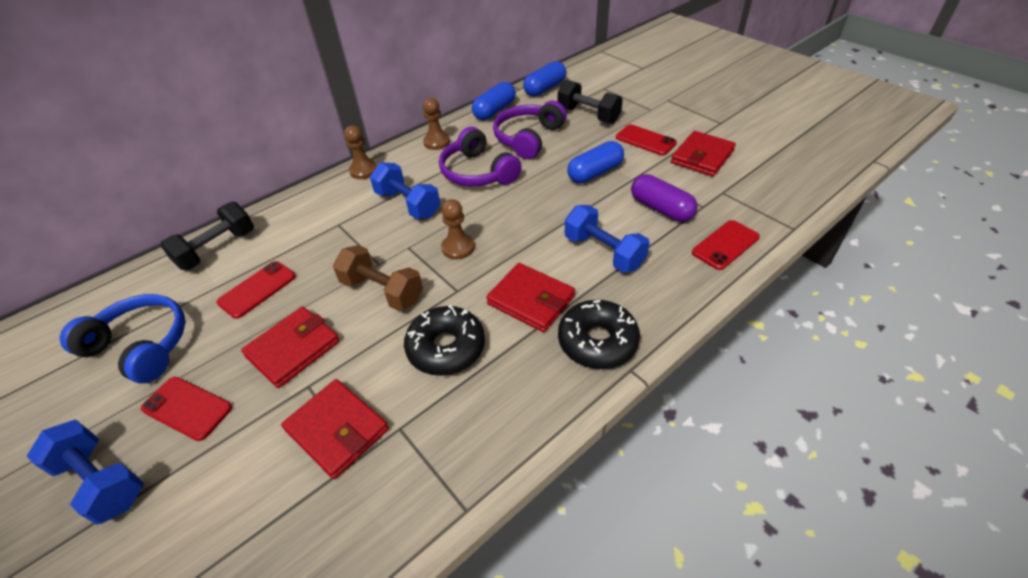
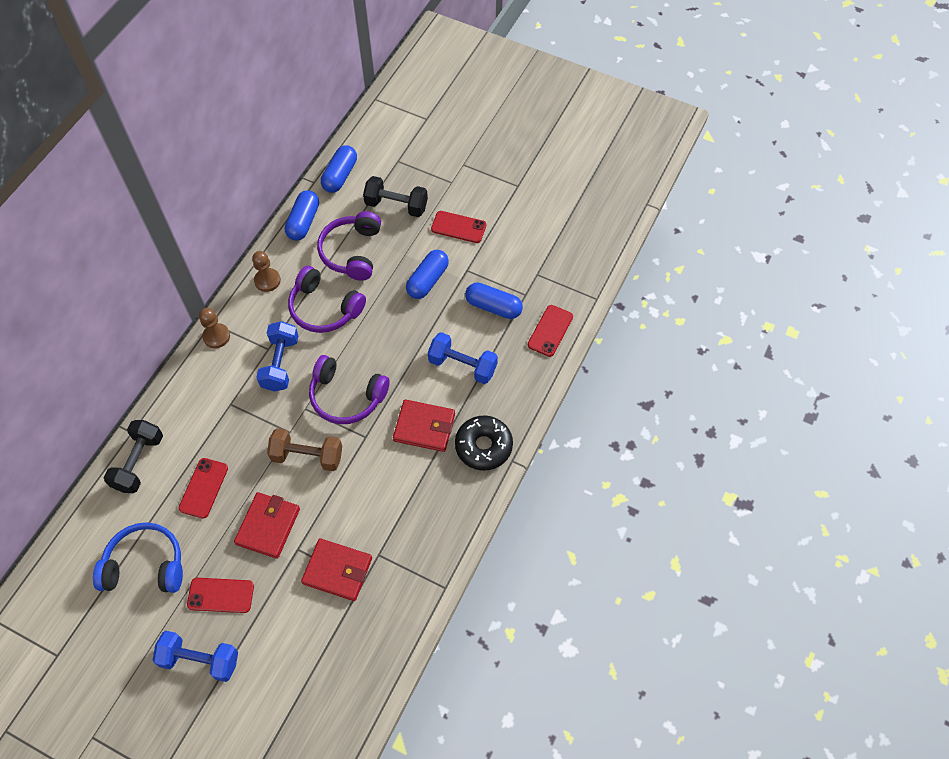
camera: 25 degrees left, 15 degrees up
(408, 204) = (280, 364): blue dumbbell -> blue dumbbell turned 75 degrees clockwise
(446, 348) = (380, 487): black donut -> none
(458, 248) = (346, 396): brown pawn -> purple headphones
(661, 209) = (493, 307): purple capsule -> blue capsule
(702, 157) = (511, 236): red wallet -> none

